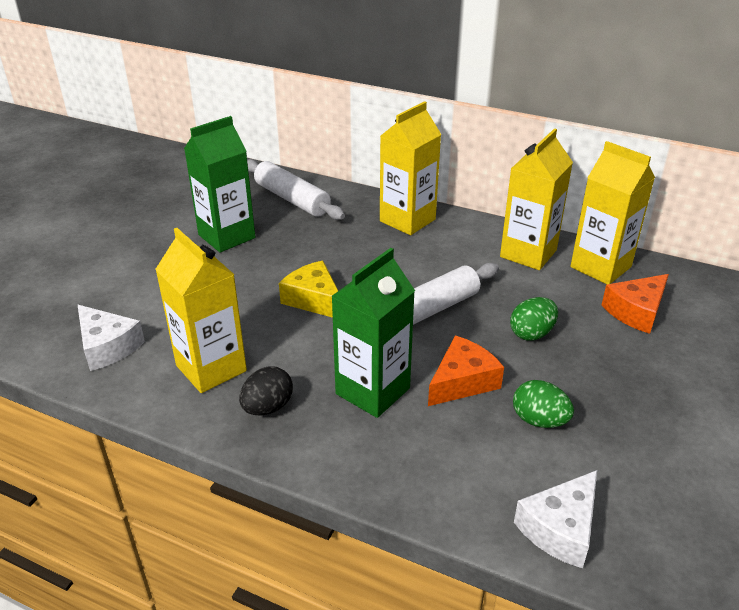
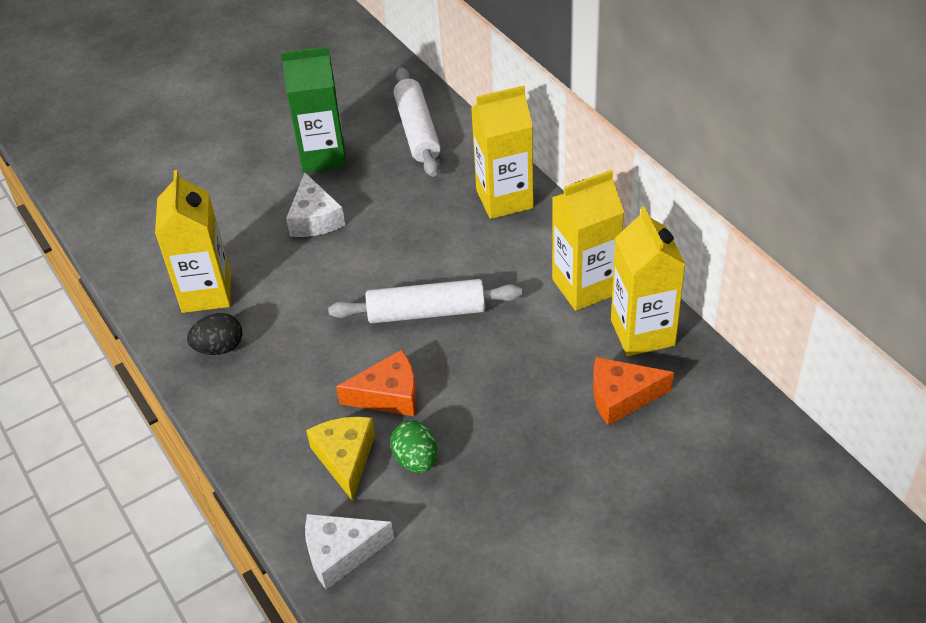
camera: 35 degrees right, 10 degrees up
(107, 346) = (147, 238): white cheese -> white cheese (314, 218)
(314, 299) = (340, 258): yellow cheese -> yellow cheese (345, 458)
(372, 391) = (309, 370): green carton -> none
(531, 333) = (496, 375): green egg -> none

